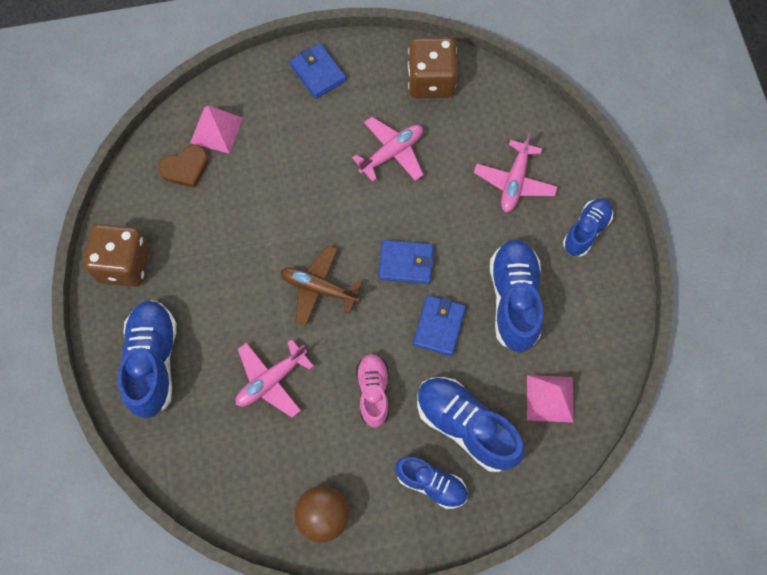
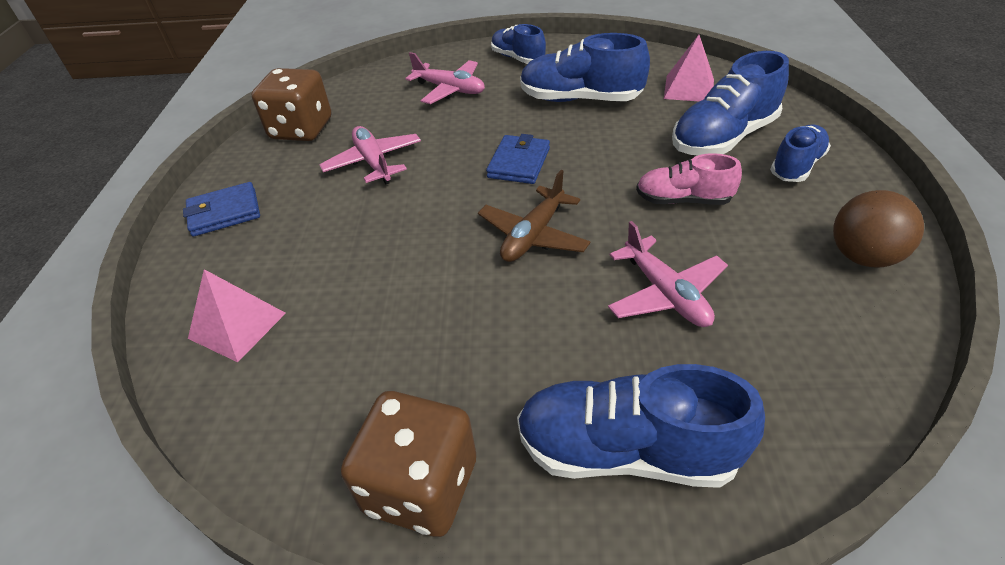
camera: 75 degrees left, 25 degrees down
(185, 168) = (279, 371): brown heart -> none
(439, 326) = (602, 146): blue wallet -> none

